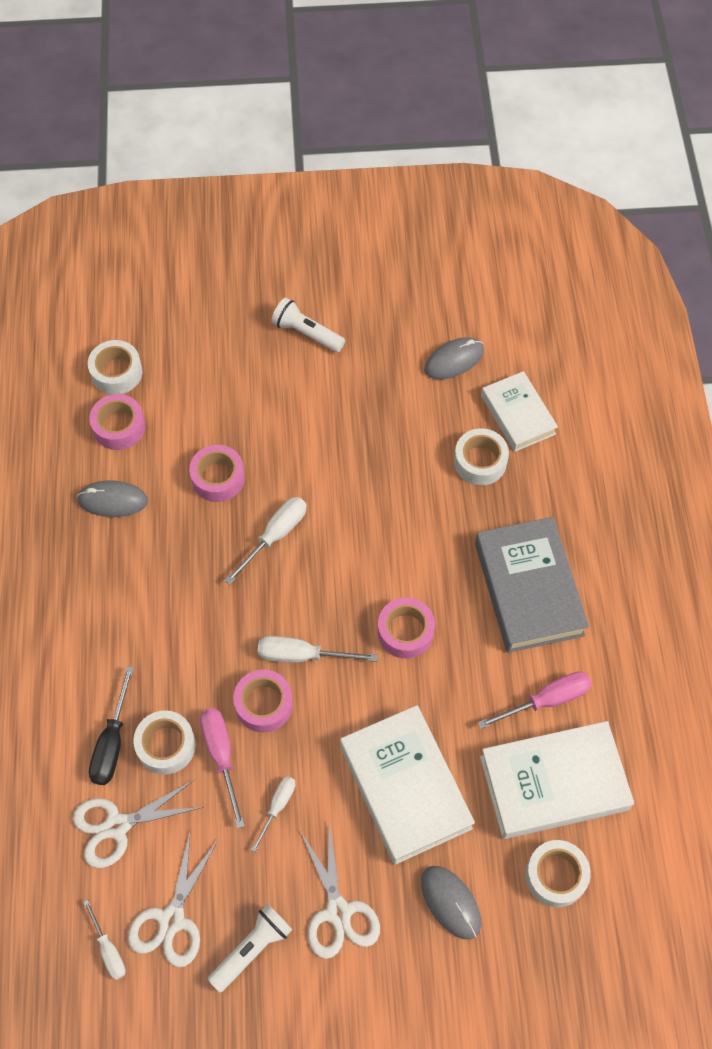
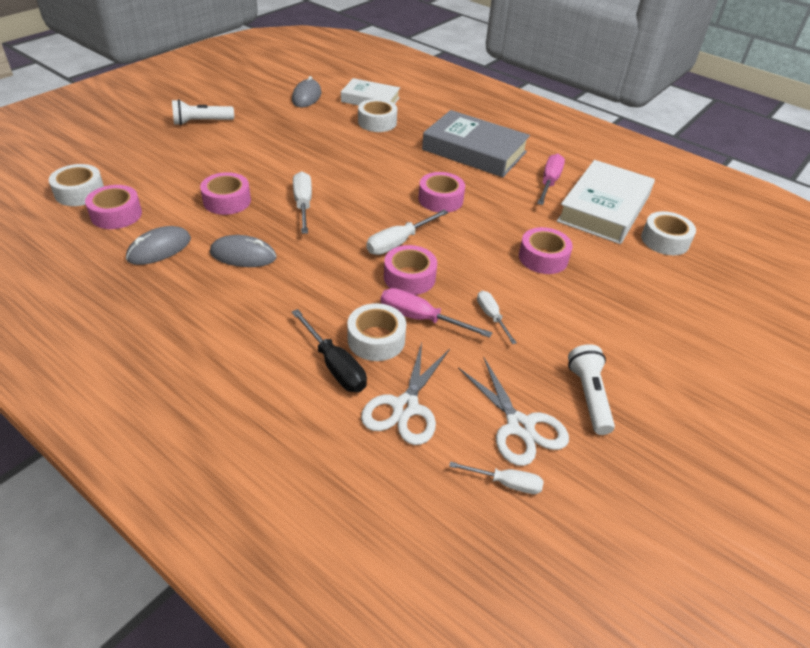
camera: 50 degrees left, 20 degrees down
(338, 912) = (602, 337): white scissors -> none
(405, 787) = (543, 258): white book -> pink tape
(450, 902) = (643, 287): grey mouse -> grey mouse (243, 255)

